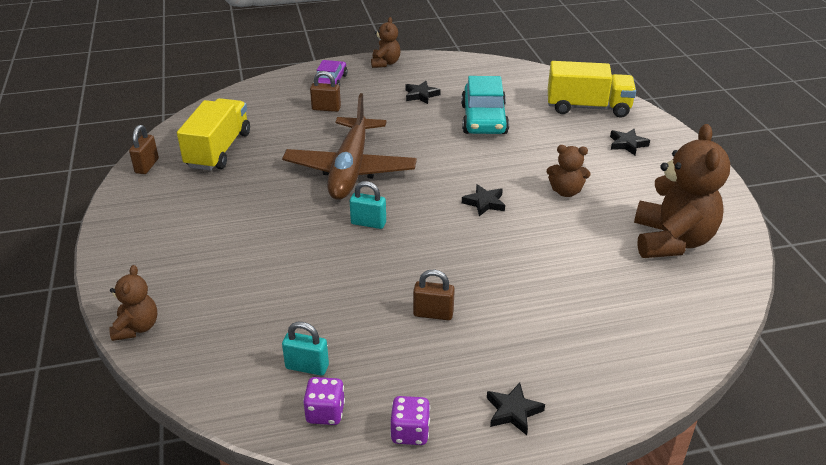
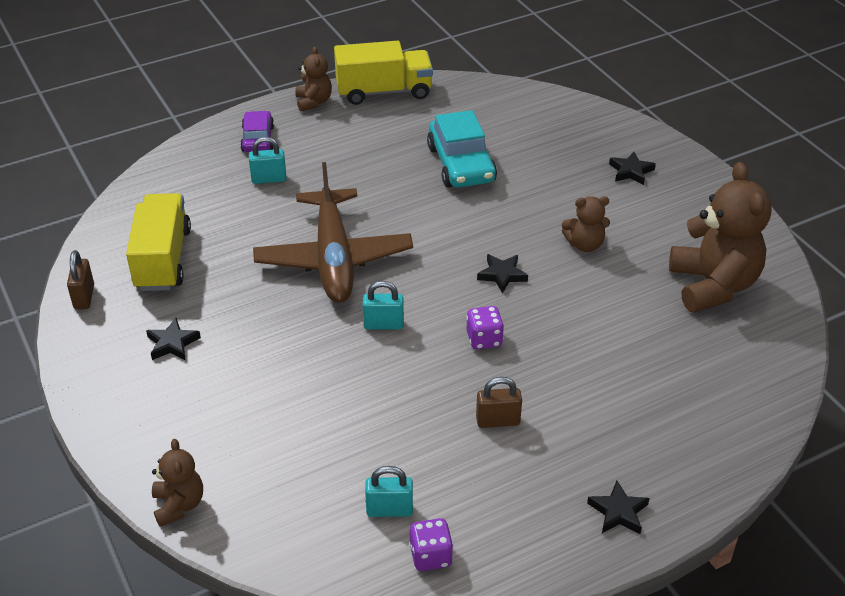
camera: 15 degrees left, 5 degrees up
(326, 108) = (269, 179): brown padlock -> turquoise padlock
(410, 432) = (525, 557): purple dice -> purple dice (484, 339)
(421, 95) = (375, 142): black star -> black star (172, 343)
(588, 107) = (572, 129): yellow truck -> yellow truck (384, 92)

